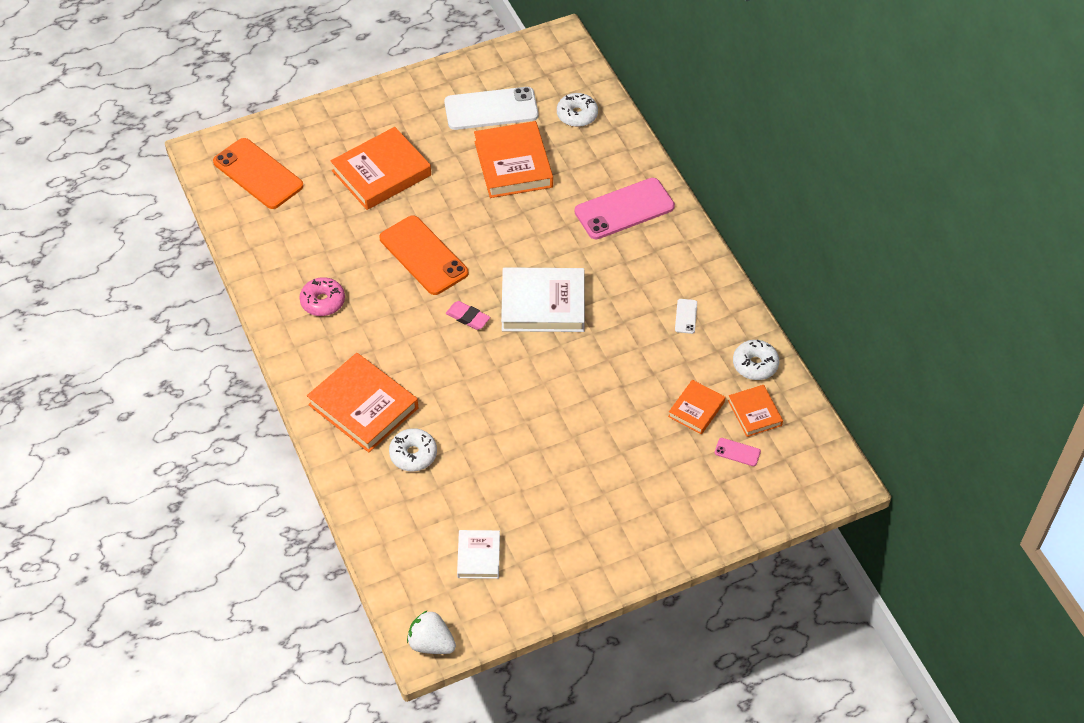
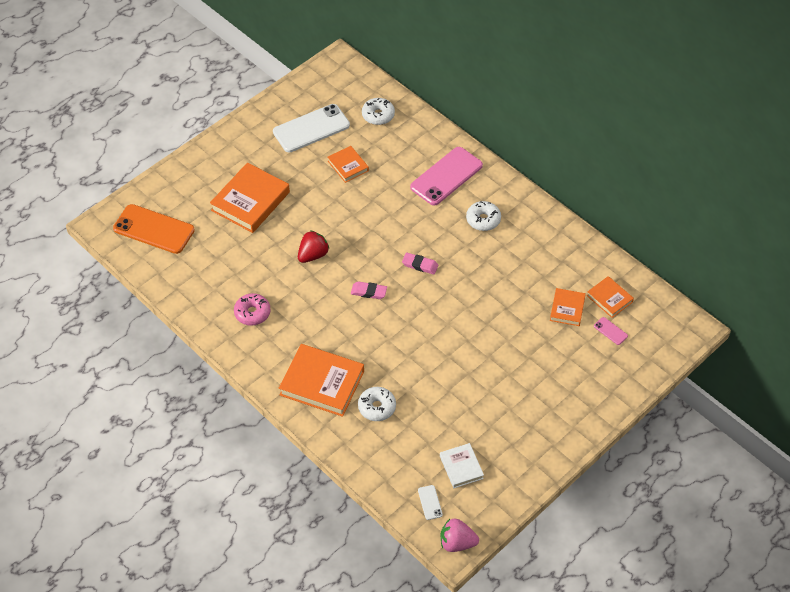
camera: 20 degrees left, 0 degrees up
(423, 255) = (313, 255): orange phone -> red strawberry
(431, 643) = (457, 543): white strawberry -> pink strawberry
(513, 164) = (348, 166): orange book -> orange book, size x0.55
(543, 304) = (420, 265): white book -> pink eraser
(686, 316) = (528, 243): white phone -> white phone (430, 502)
(737, 452) = (610, 331): pink phone -> pink phone turned 45 degrees clockwise
(755, 364) = (593, 263): white donut -> white donut (483, 220)

